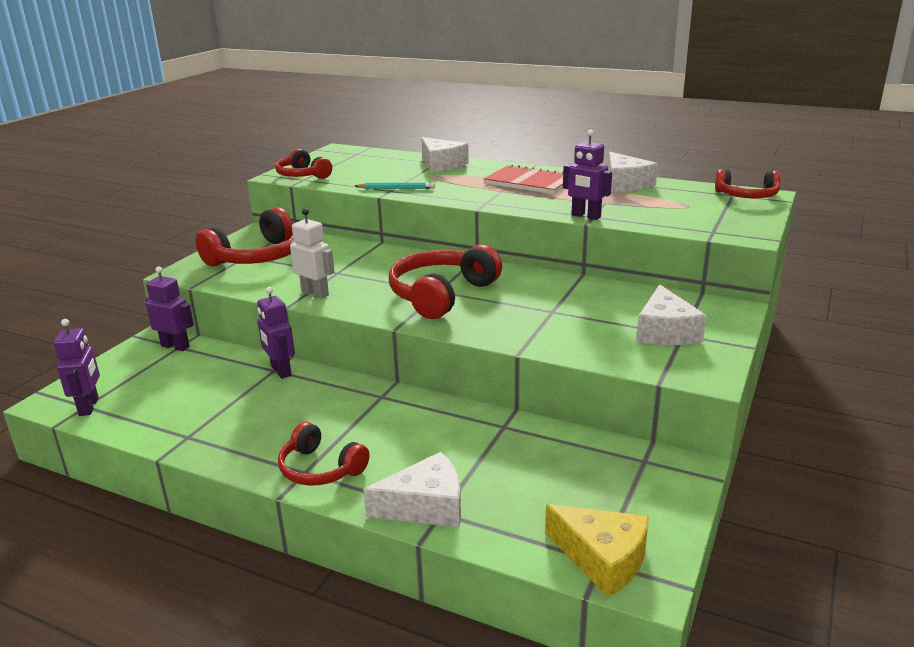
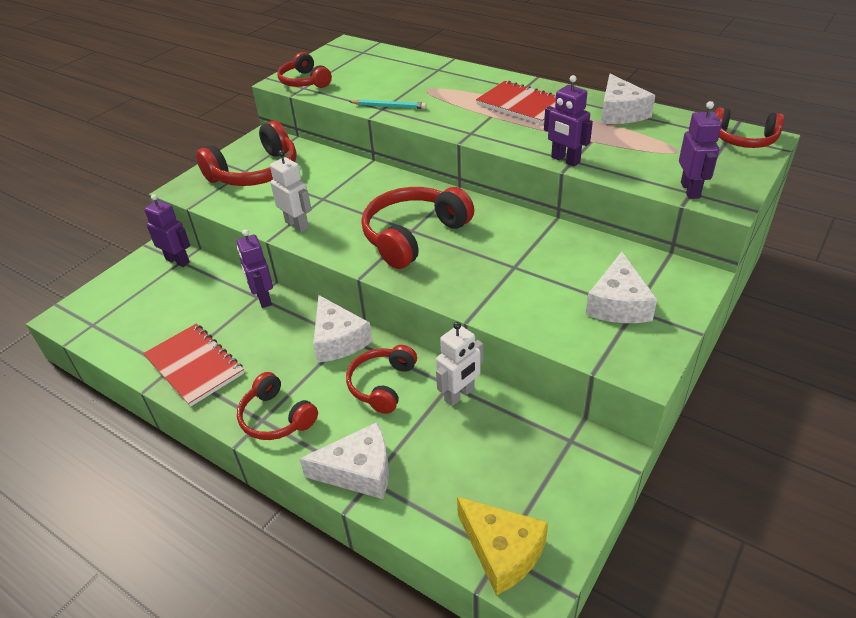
camera: 10 degrees right, 15 degrees up
(89, 407) = (95, 326): purple robot -> purple robot (690, 190)
(215, 432) = (194, 365): none -> red notebook
(431, 432) = (382, 385): none -> red headphones
(441, 164) = (441, 73): white cheese -> white cheese (338, 340)
(517, 433) = (459, 395): none -> white robot

